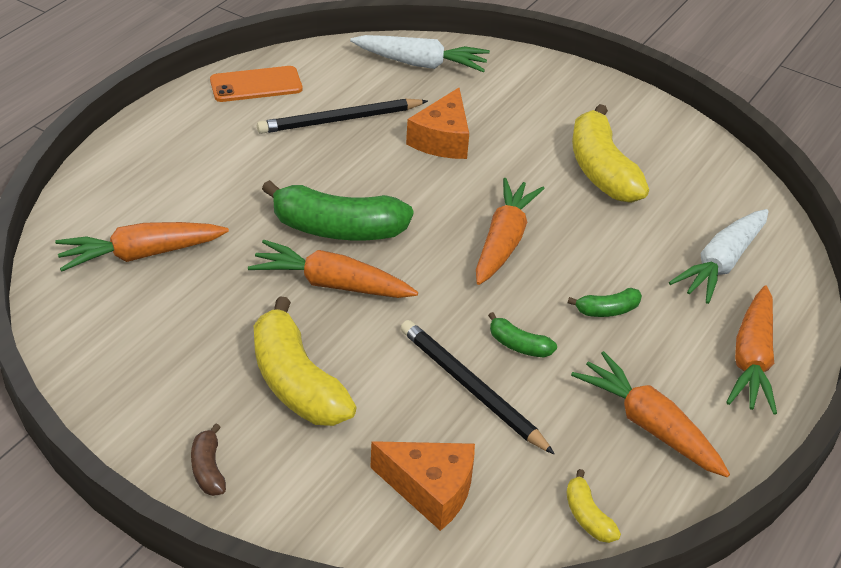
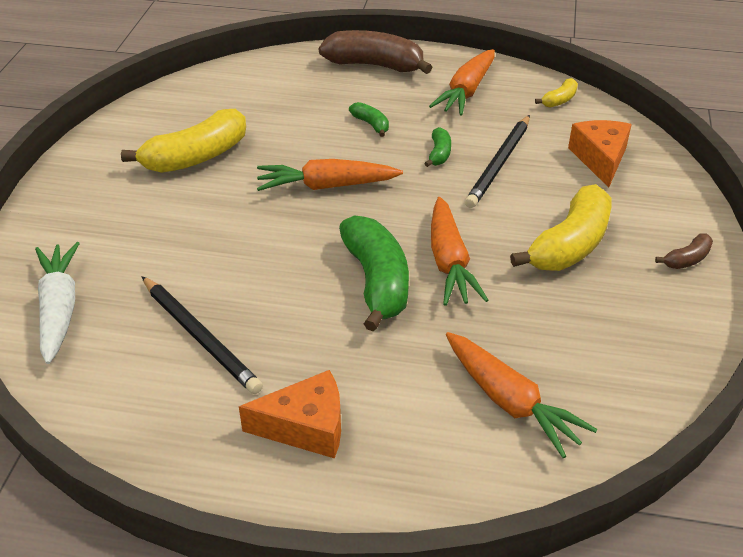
camera: 110 degrees left, 0 degrees up
(256, 85) = (161, 434): orange phone -> none
(442, 139) = (198, 255): orange cheese -> orange cheese (306, 427)
(721, 264) = (283, 88): white carrot -> none
(752, 360) = (375, 65): orange carrot -> brown banana

